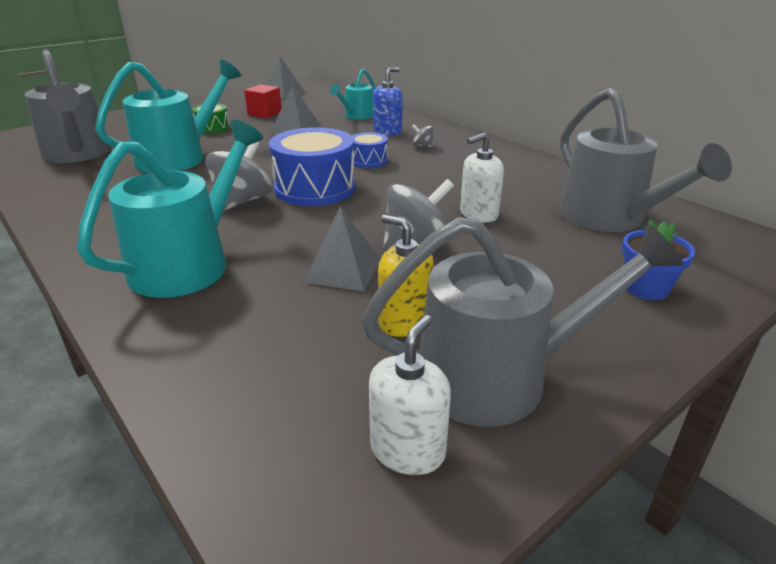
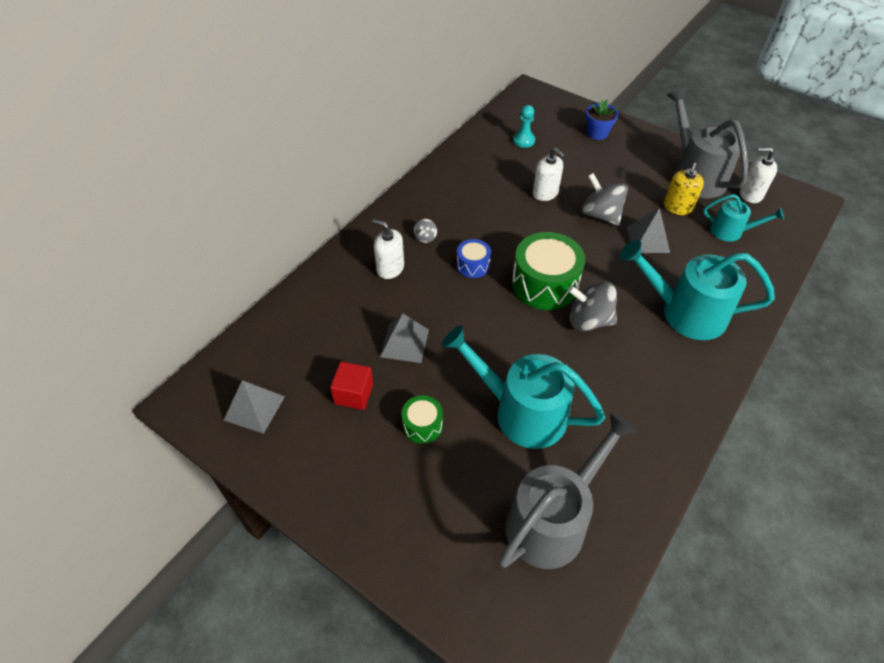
camera: 105 degrees left, 20 degrees up
(315, 188) = (544, 284): blue drum -> green drum
(356, 116) = (345, 303): turquoise watering can -> turquoise watering can (731, 231)
(387, 131) = (390, 268): blue soap dispenser -> white soap dispenser
(610, 219) = (524, 140): grey watering can -> turquoise pawn

